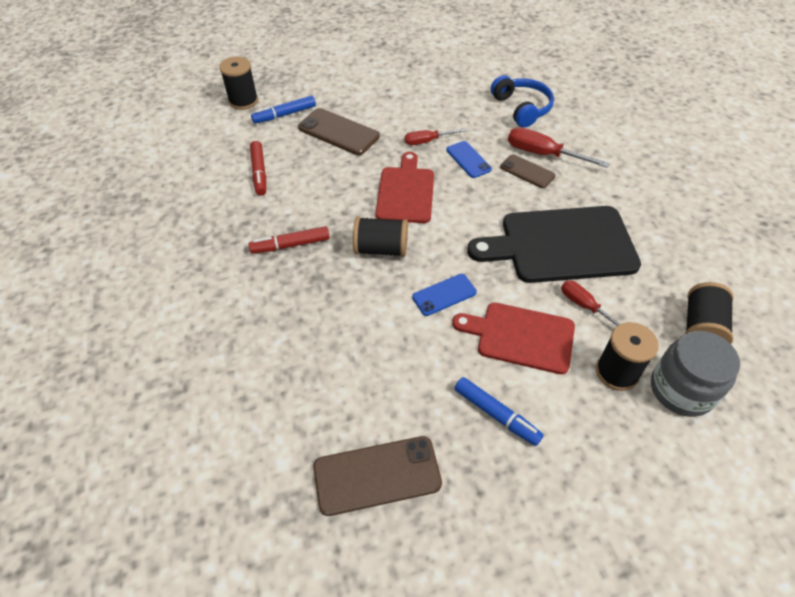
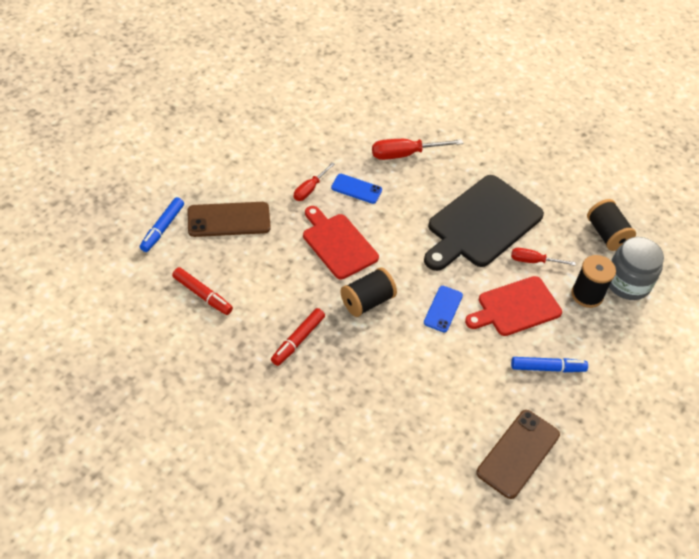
camera: 45 degrees left, 0 degrees up
(243, 101) = (107, 235): black spool -> none
(522, 108) = (352, 119): blue headphones -> none
(527, 171) = (407, 176): brown phone -> none

